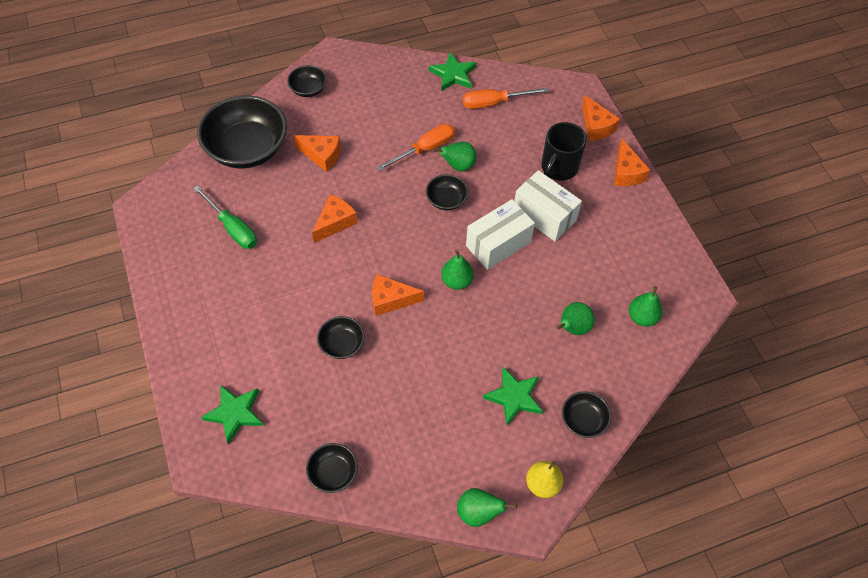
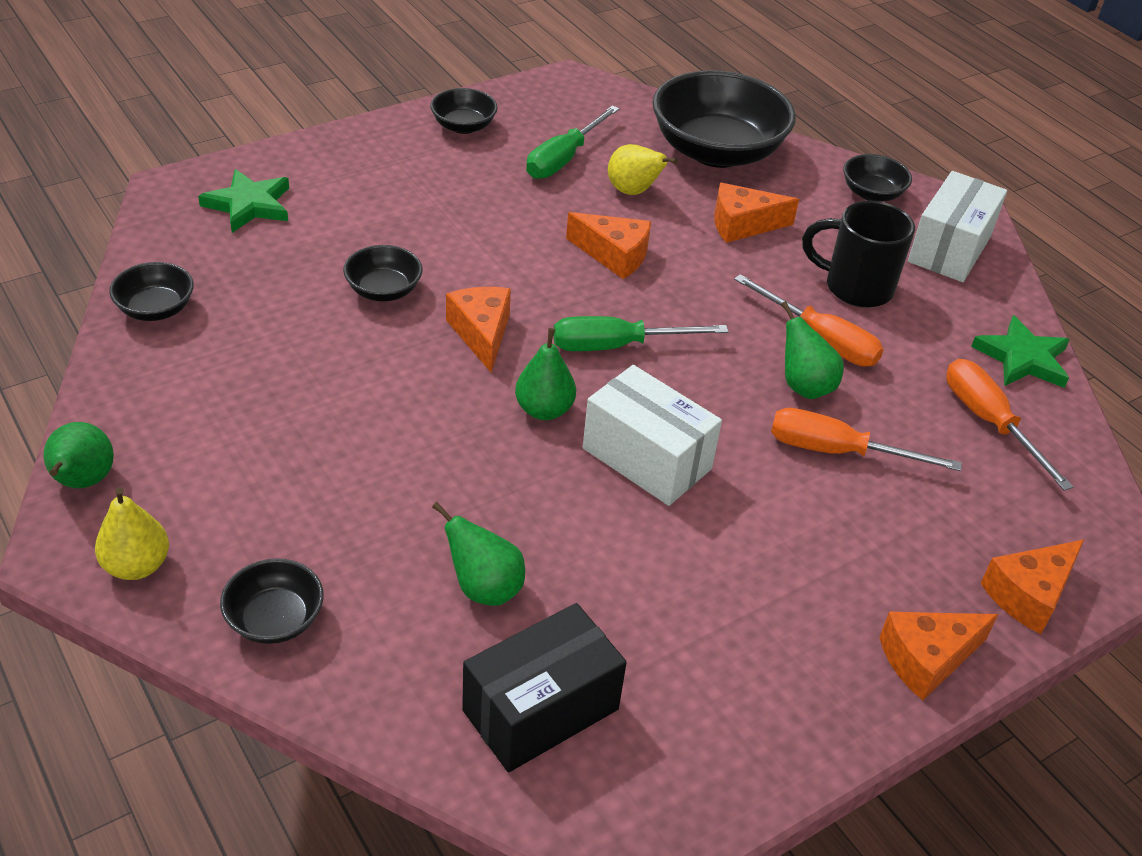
camera: 75 degrees right, 15 degrees down
(277, 199) = (633, 192): none -> yellow pear
(322, 155) = (742, 225): orange cheese -> orange cheese turned 75 degrees clockwise
(413, 238) = (617, 346): none -> green screwdriver
(446, 200) = (718, 379): black bowl -> black bowl (463, 126)
(504, 166) = (837, 451): none -> orange screwdriver
(514, 397) = (314, 510): green star -> none
(544, 215) = (743, 522): white box -> white box (949, 249)
(558, 168) = (876, 536): black mug -> black mug (855, 287)
(642, 317) = (540, 710): green pear -> black box

